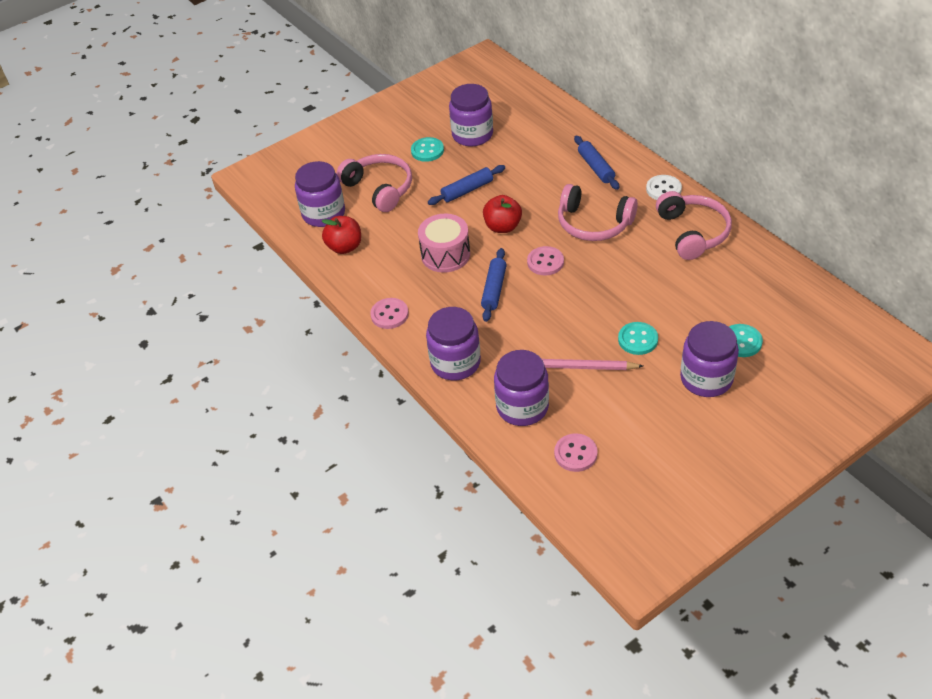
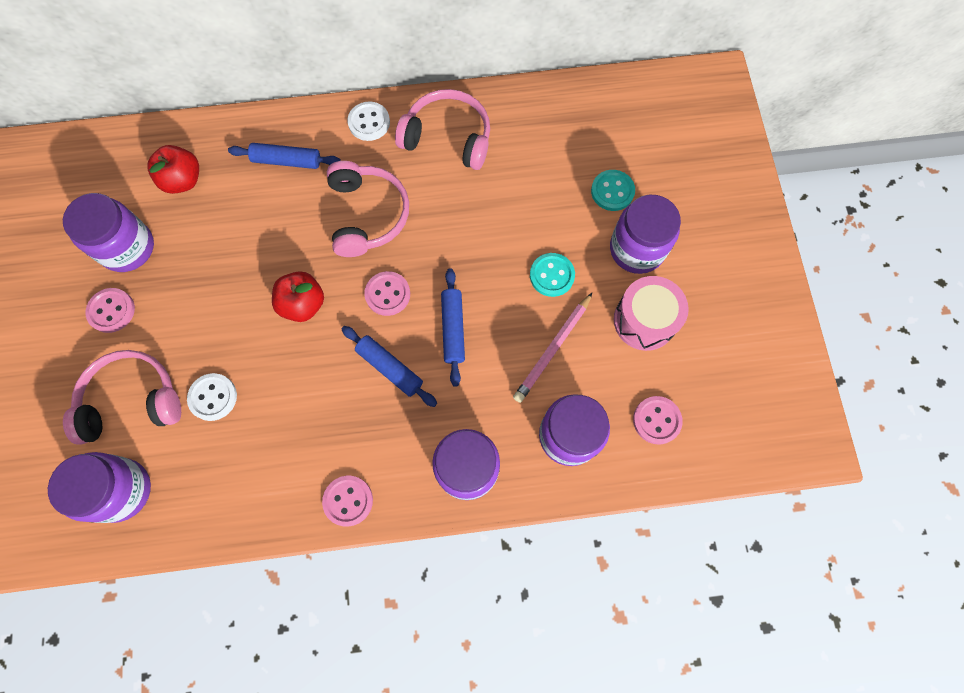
camera: 65 degrees left, 25 degrees up
(344, 247) = (200, 495): red apple -> red apple (183, 180)
(408, 220) = (213, 397): none -> white button
(427, 151) = (111, 311): turquoise button -> pink button
(445, 255) = (300, 388): pink drum -> pink drum (644, 320)
(467, 190) = (215, 306): blue rolling pin -> blue rolling pin (453, 329)
(593, 223) = (367, 215): pink headphones -> pink headphones turned 60 degrees counterclockwise

